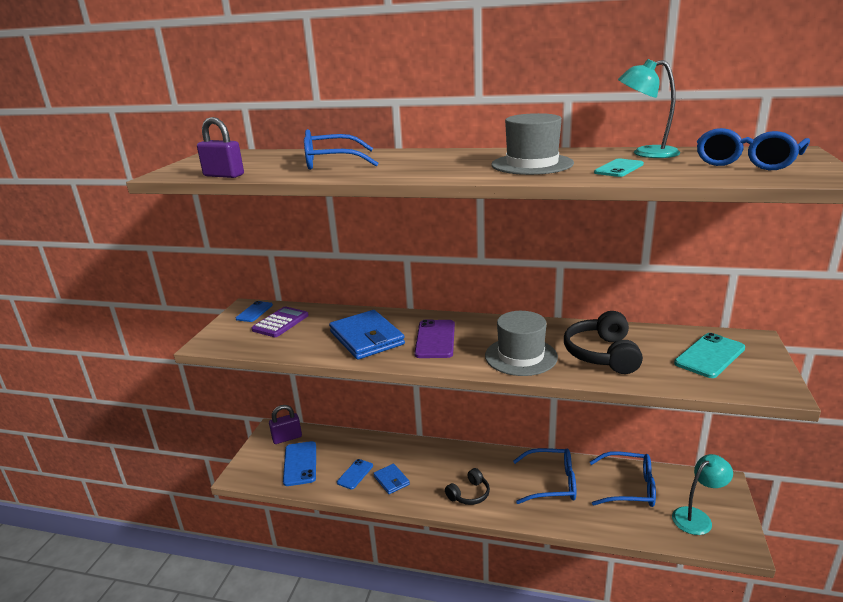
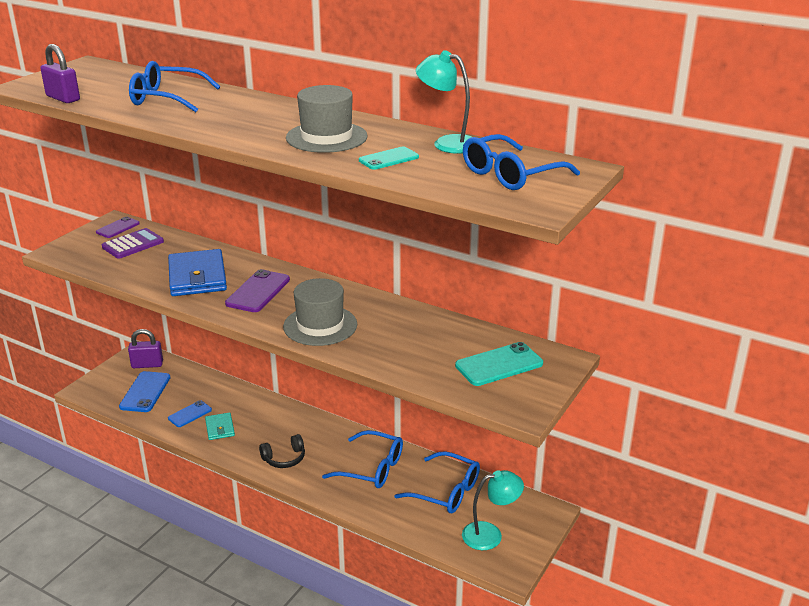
camera: 15 degrees right, 5 degrees up
(254, 312) = (118, 228): blue phone -> purple phone
(391, 480) = (220, 428): blue wallet -> turquoise wallet
(602, 354) = (397, 340): black headphones -> none

